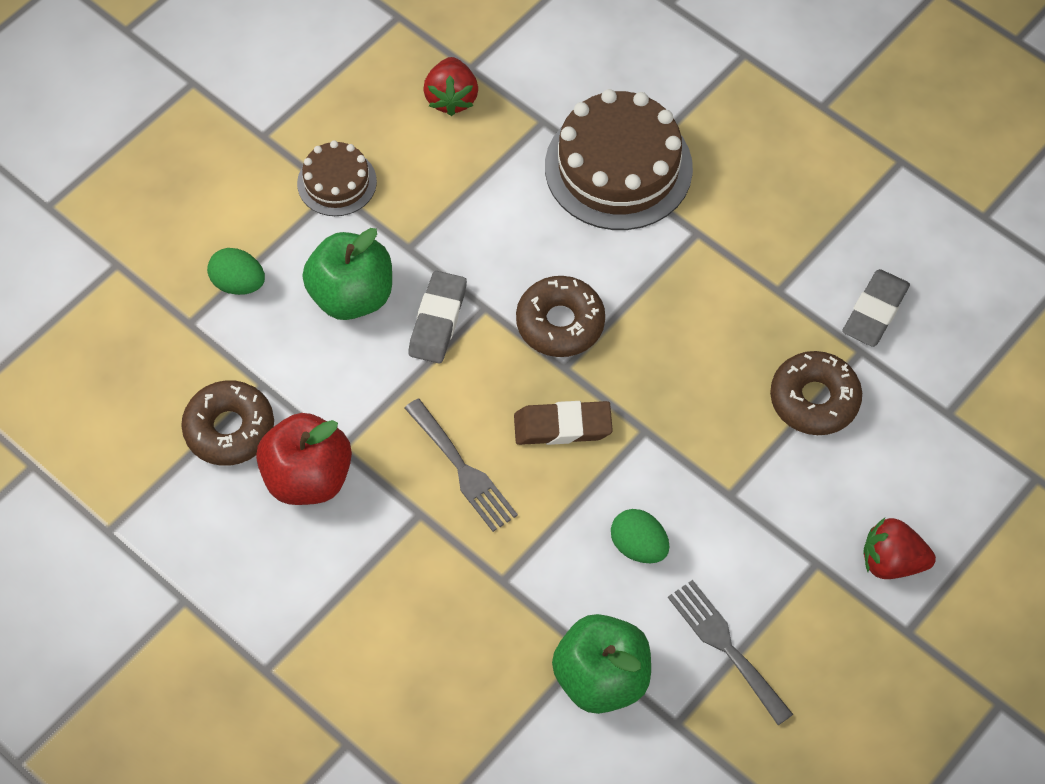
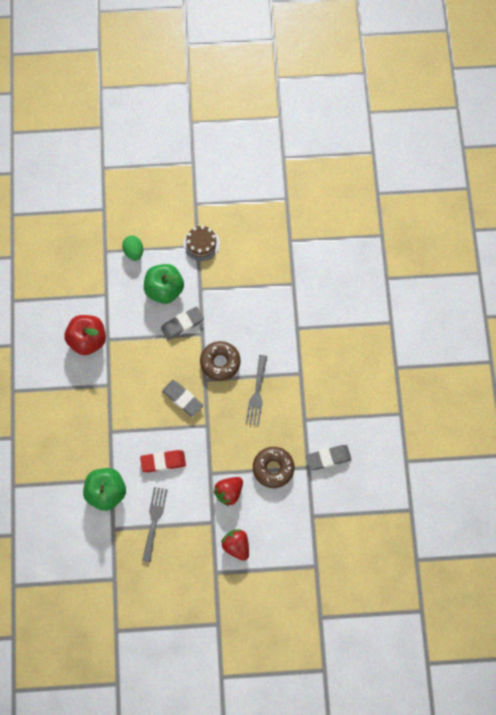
camera: 45 degrees right, 10 degrees up
(229, 429) = (80, 300): brown donut -> none
(451, 98) = (271, 247): red strawberry -> red strawberry (229, 492)
(463, 469) = (136, 383): grey fork -> grey fork (257, 393)
(562, 426) = (182, 399): brown eraser -> grey eraser
(618, 167) = (300, 324): brown cake -> none
(638, 546) = (163, 462): green egg -> red eraser

